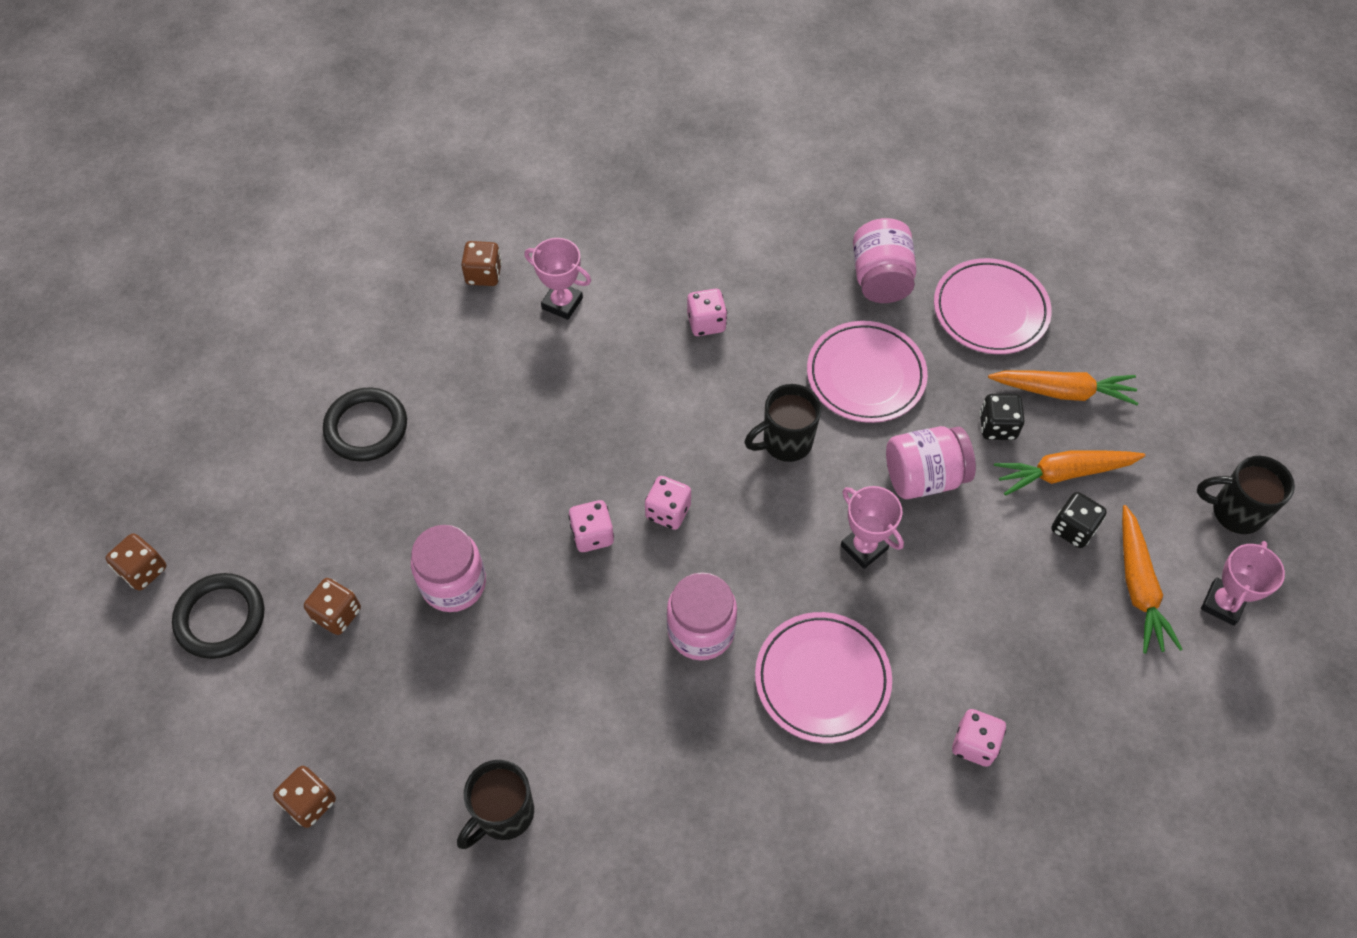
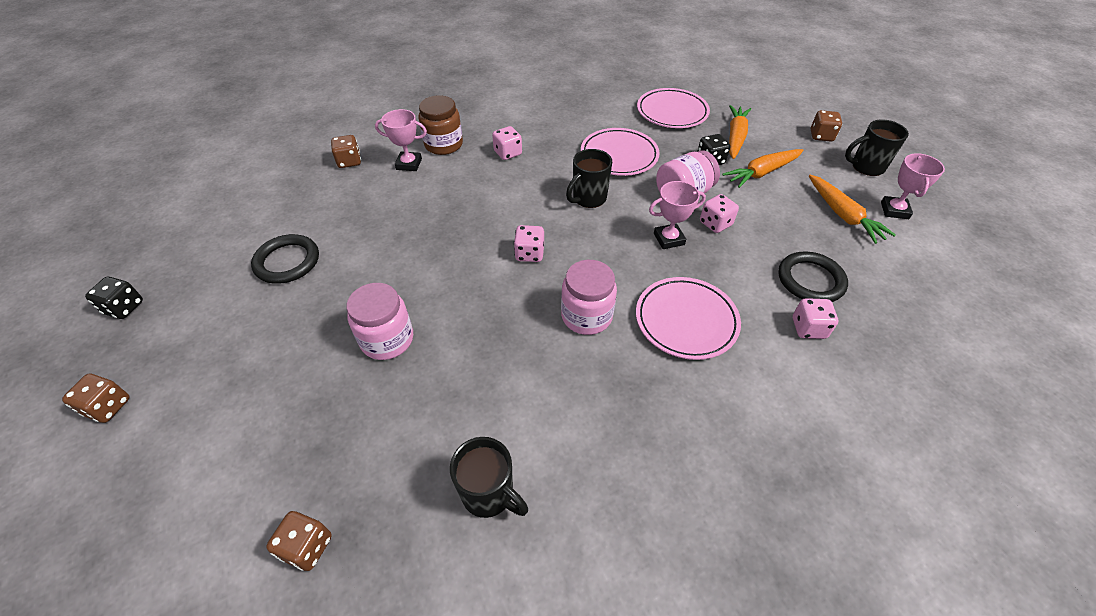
camera: 20 degrees left, 10 degrees down
(220, 618) = (188, 422): black ring -> black ring (810, 280)
(337, 614) = (295, 388): brown dice -> brown dice (821, 136)
(503, 814) = (489, 494): black mug -> black mug turned 75 degrees counterclockwise
(592, 535) = (482, 281): pink dice -> pink dice (715, 224)
(621, 279) = (443, 145): none -> brown jar
(864, 547) = (669, 239): pink trophy -> pink trophy turned 45 degrees counterclockwise
(880, 278) = (602, 112): pink jar -> none
(1063, 392) = (735, 137): orange carrot -> orange carrot turned 60 degrees counterclockwise
(1073, 529) = (786, 197): black dice -> black dice (124, 307)

